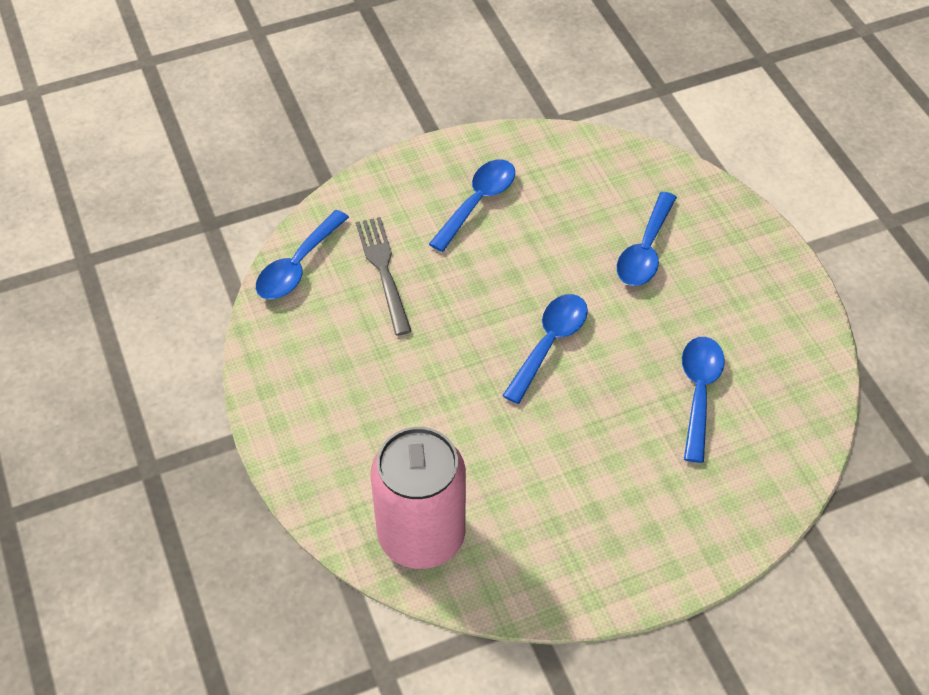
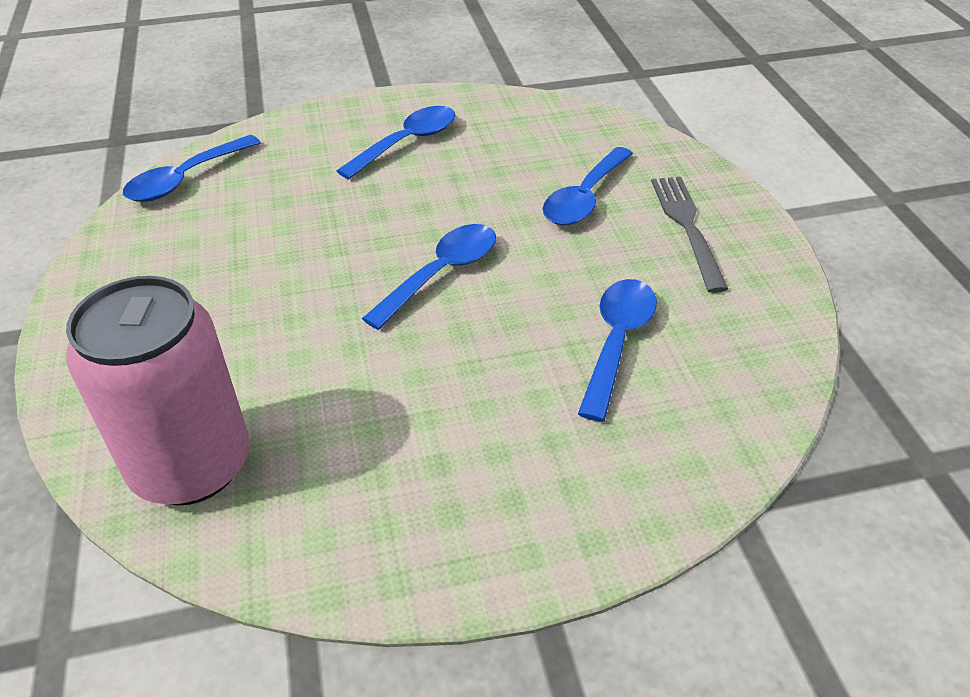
camera: 10 degrees right, 10 degrees down
(383, 270) = (277, 190): grey fork -> grey fork (686, 226)

